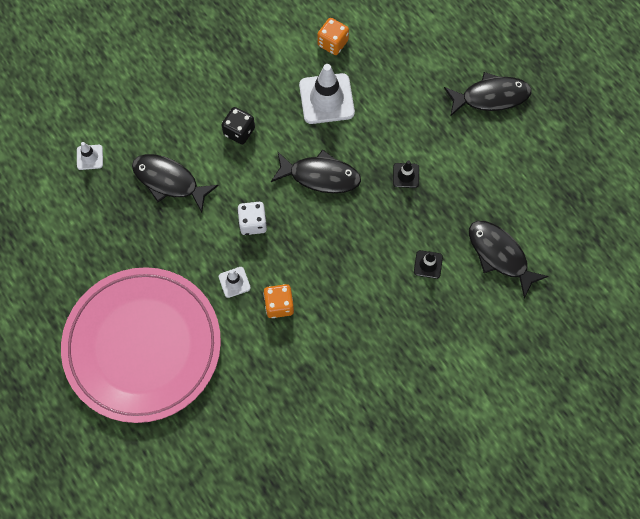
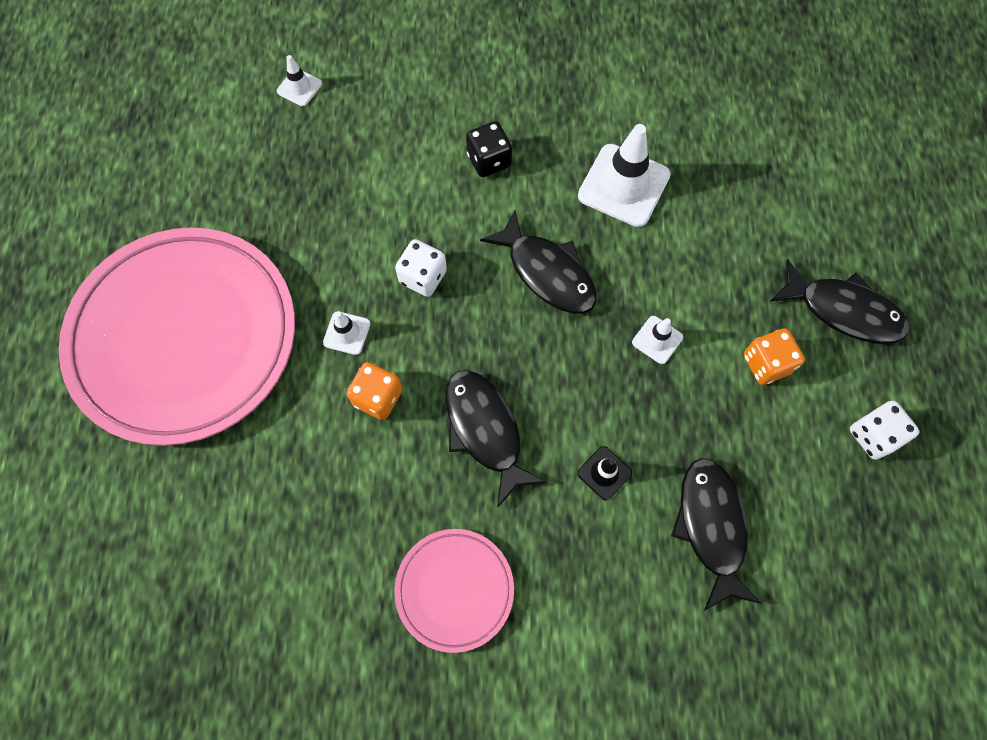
camera: 35 degrees right, 0 degrees up
(169, 181) = (365, 167): black fish -> black fish (485, 430)
(333, 43) = (680, 125): orange dice -> orange dice (766, 364)
(395, 374) = (454, 590): none -> pink plate
(406, 175) = (657, 340): black traffic cone -> white traffic cone
(548, 155) = (873, 436): none -> white dice

